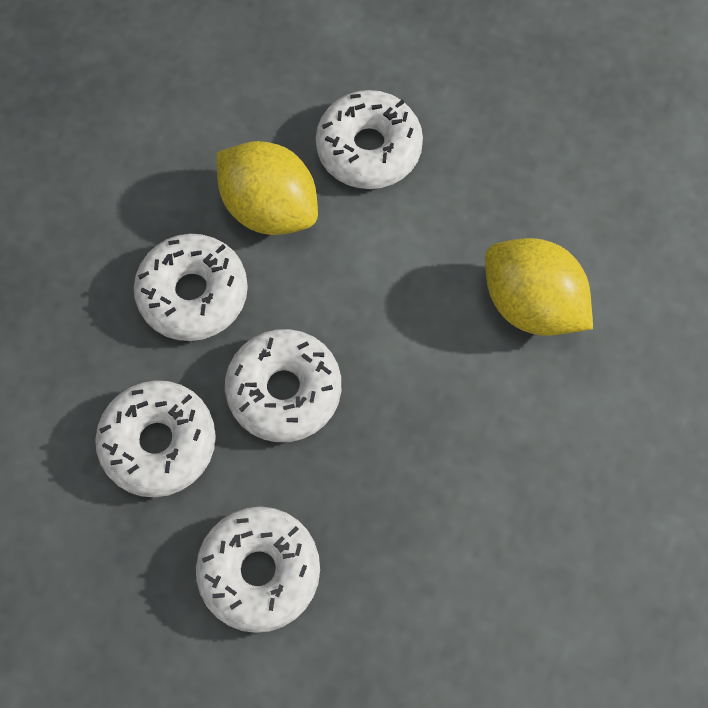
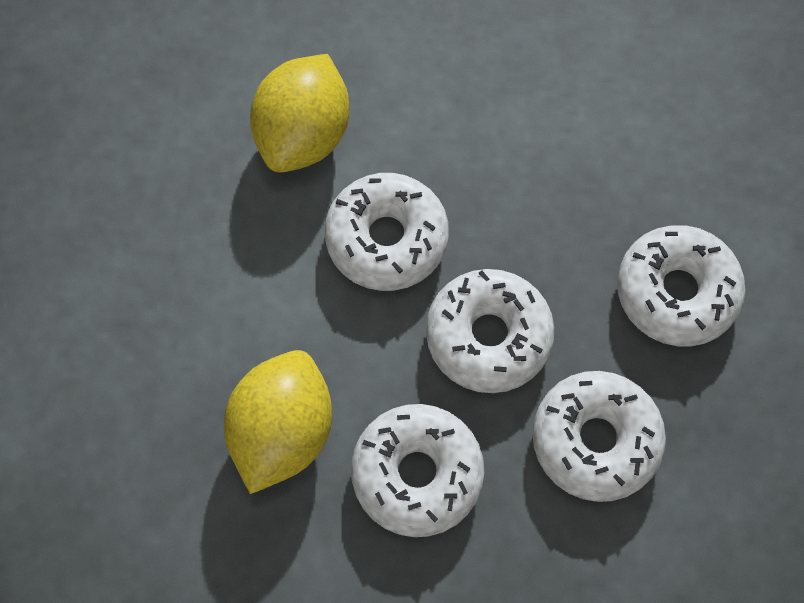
camera: 110 degrees left, 0 degrees up
(369, 148) = (170, 351): white donut -> white donut (386, 239)

